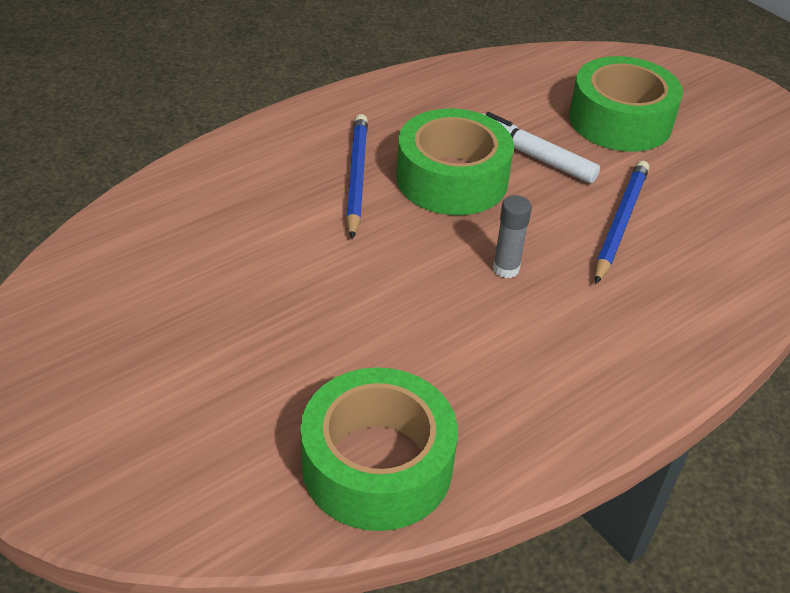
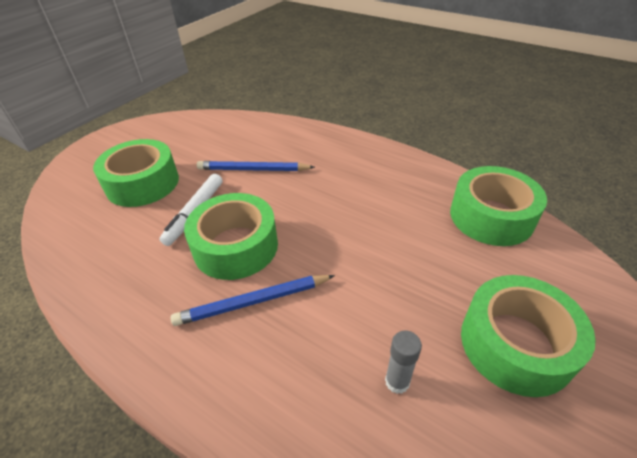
camera: 105 degrees left, 0 degrees up
(163, 361) = (515, 344): none -> green tape
(506, 269) = (317, 203): grey glue stick -> grey glue stick (397, 381)

